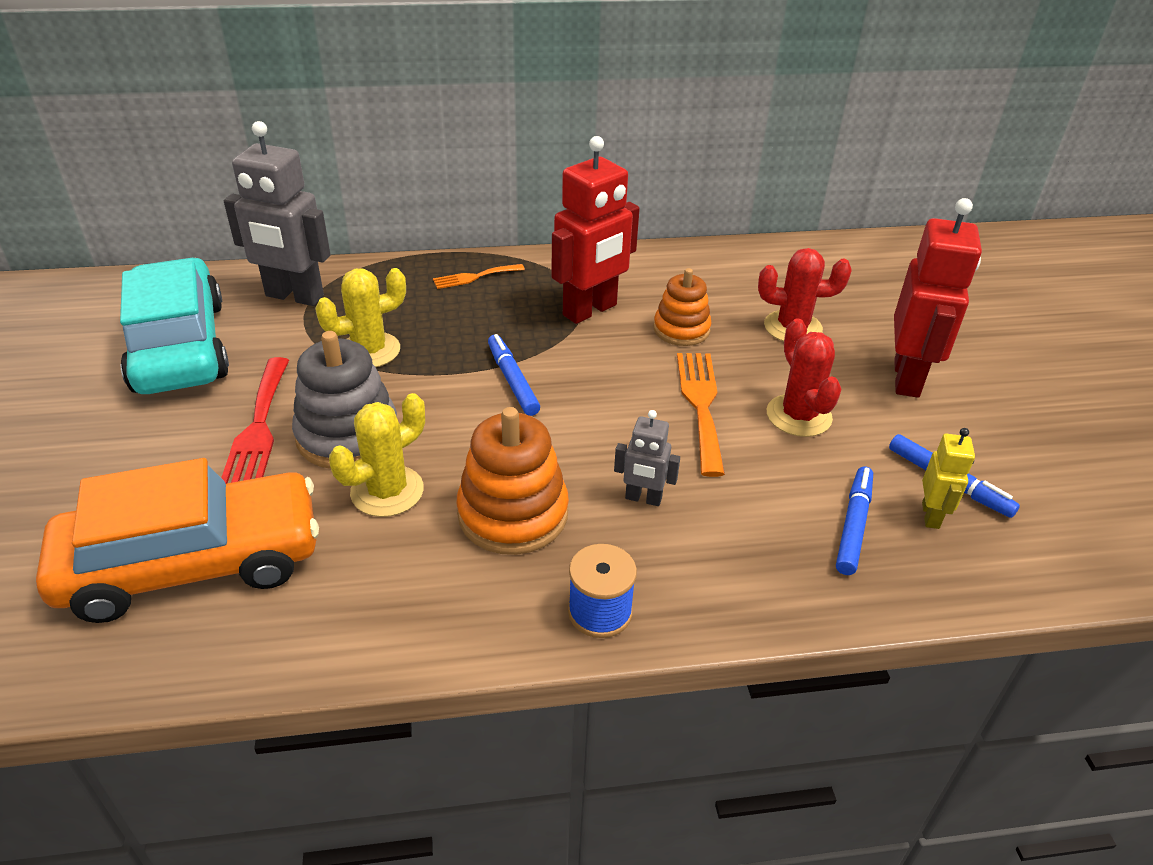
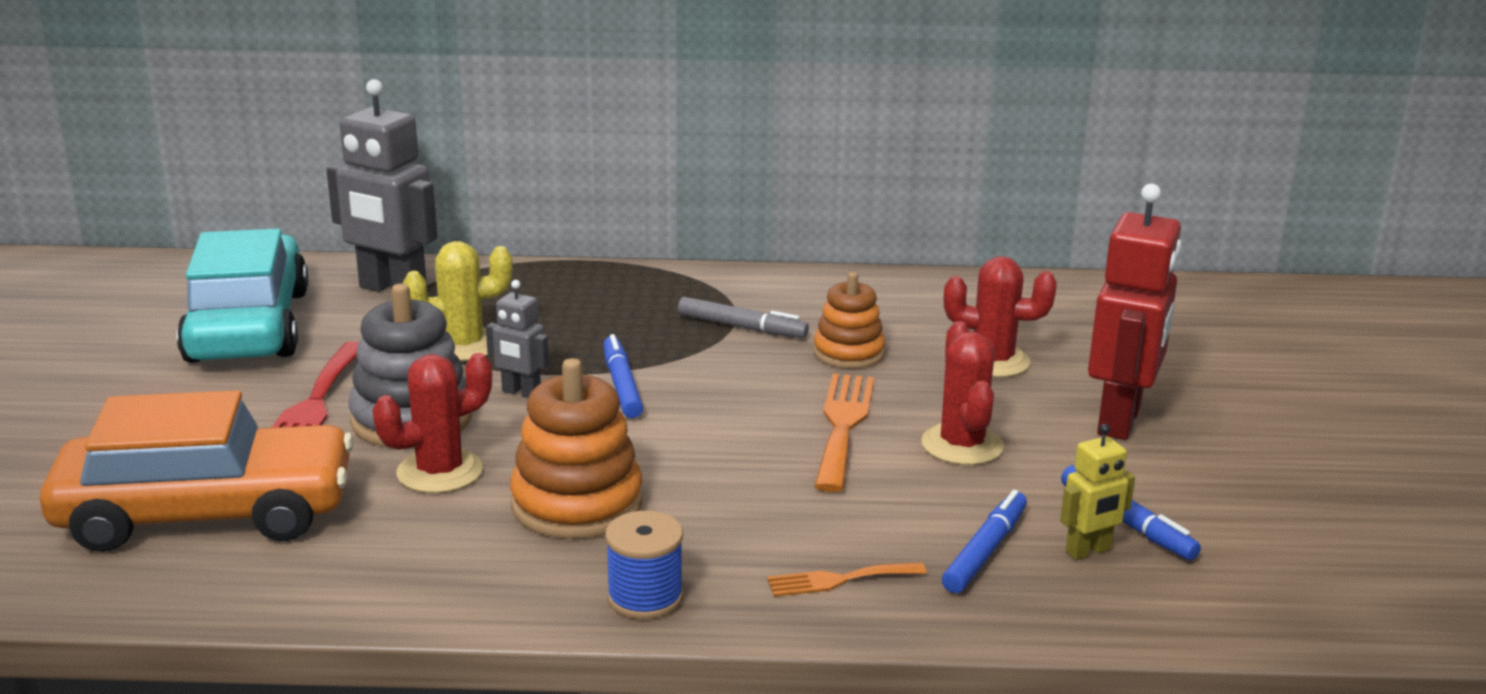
camera: 10 degrees right, 15 degrees down
(387, 491) = (440, 472): yellow cactus -> red cactus
(474, 277) = (612, 286): orange fork -> orange fork (839, 580)
(590, 310) = (742, 327): red robot -> grey marker
(643, 498) = (736, 504): grey robot -> grey robot (521, 393)
(931, 515) = (1088, 551): yellow robot -> yellow robot turned 45 degrees clockwise

